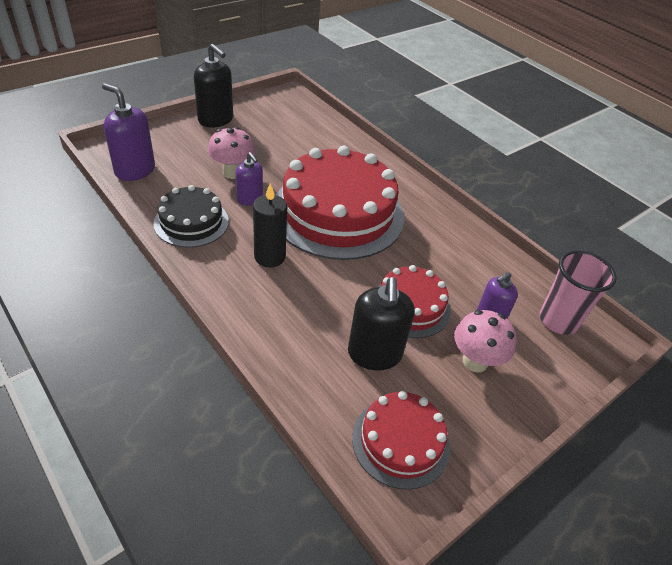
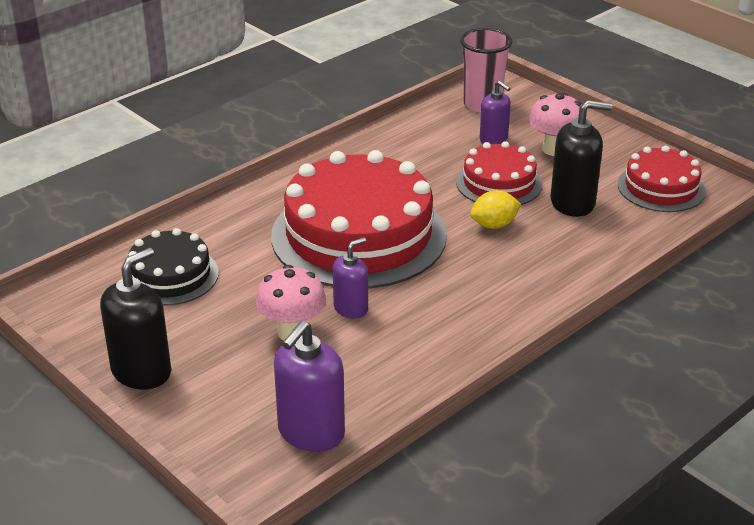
camera: 90 degrees left, 10 degrees down
(191, 222) = (417, 352): black cake -> black cake (170, 275)
(269, 257) = (460, 279): black candle -> none
(343, 290) = (494, 225): none -> yellow lemon

